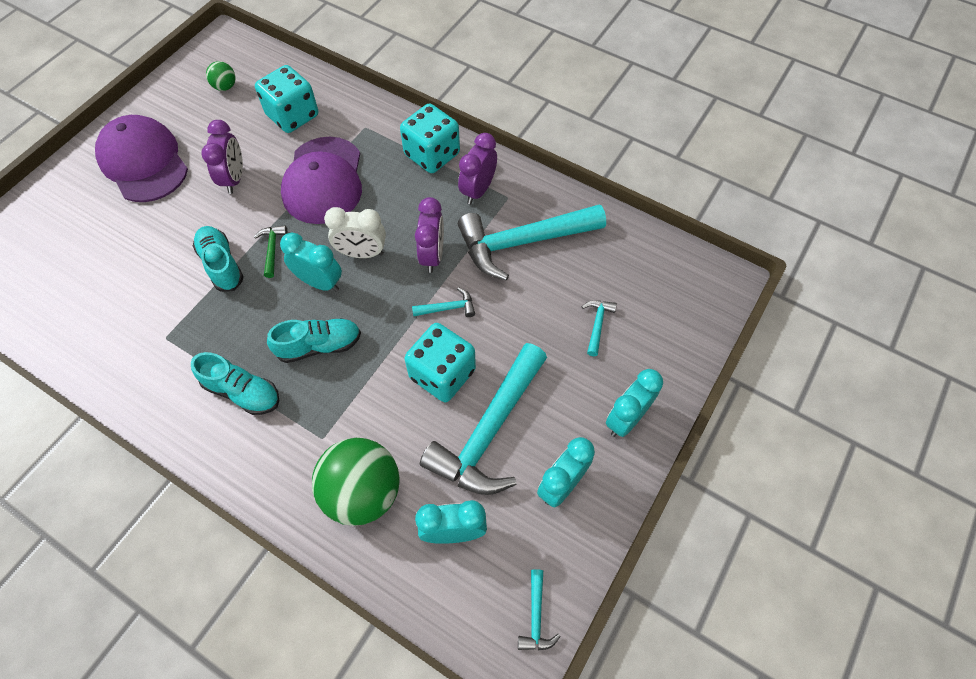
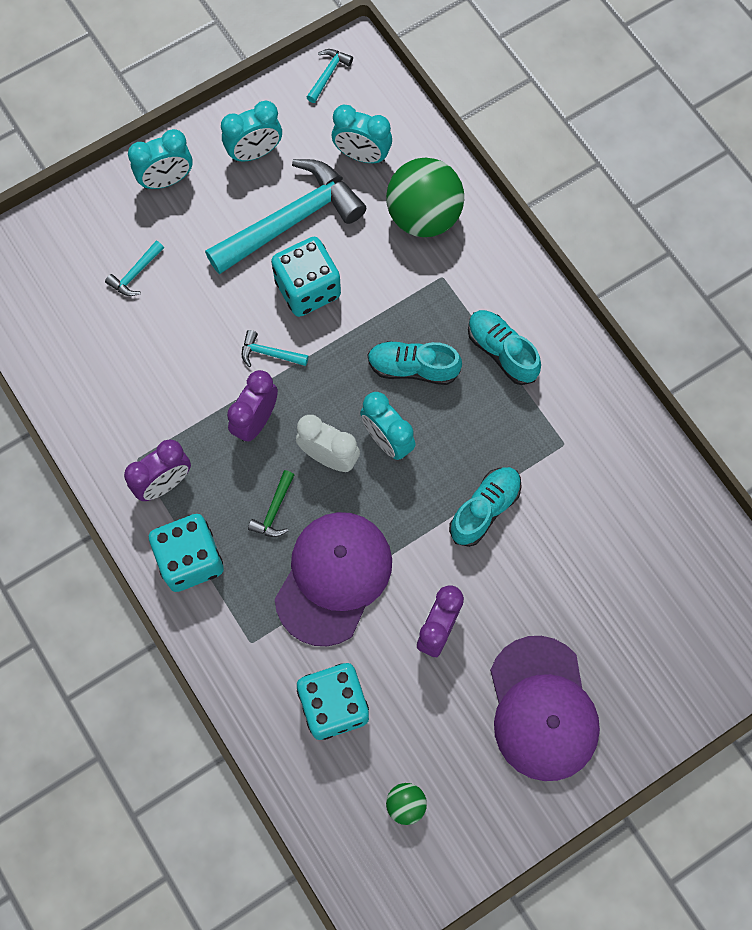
camera: 155 degrees left, 10 degrees up
(221, 264) = (485, 509): turquoise shoe -> turquoise shoe turned 135 degrees counterclockwise
(272, 249) = (424, 505): green hammer -> green hammer (274, 510)
(522, 242) = (154, 394): turquoise hammer -> none

